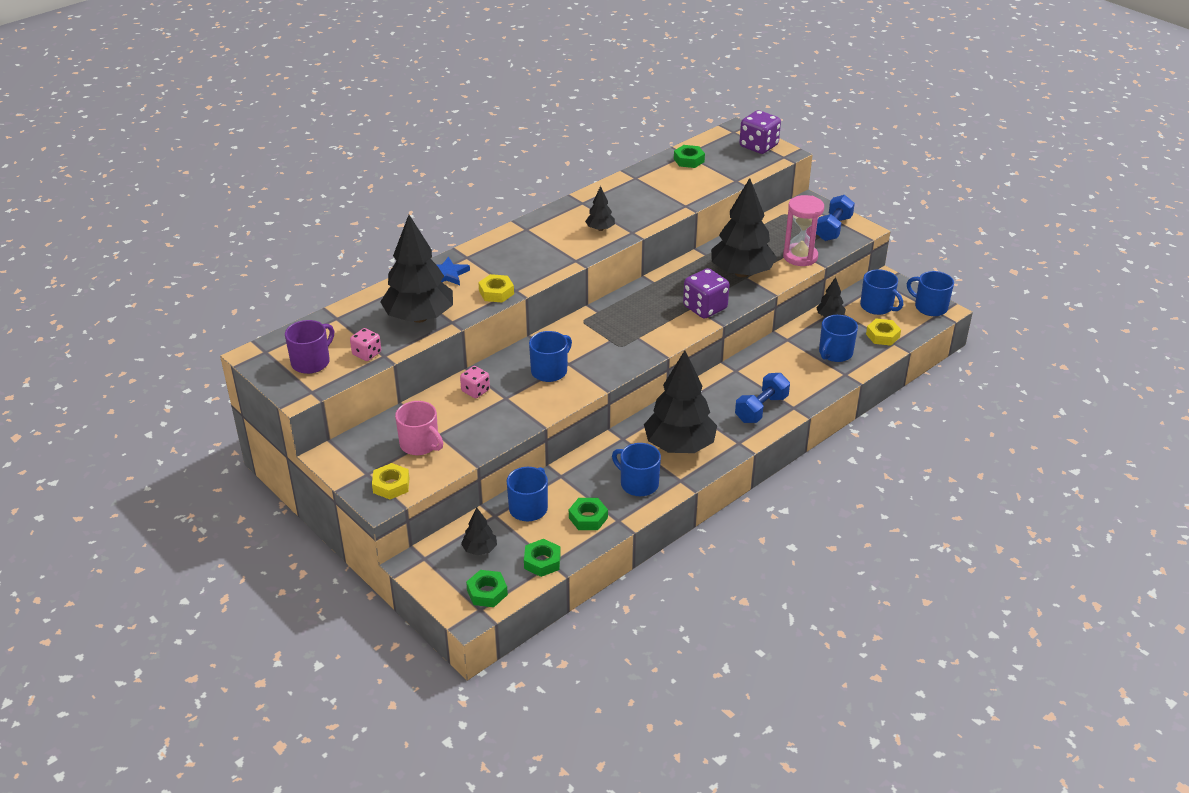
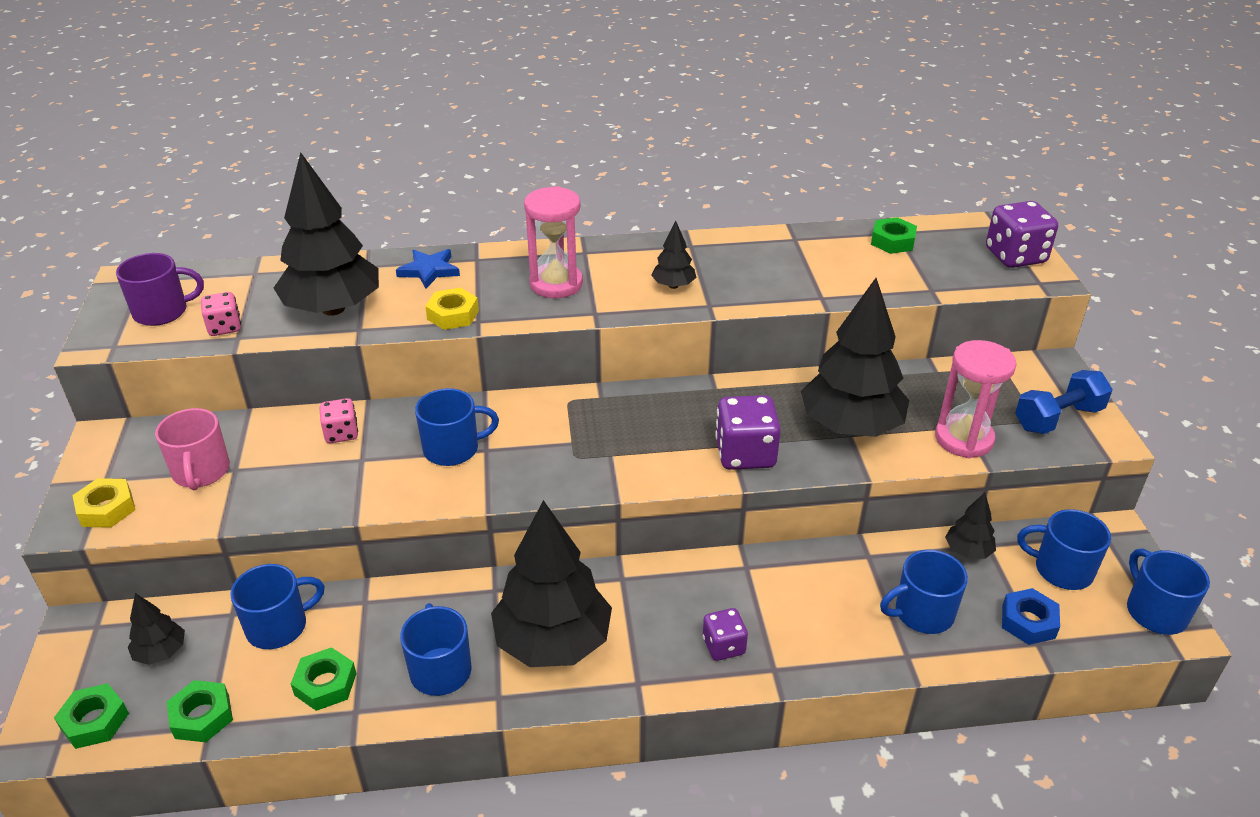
camera: 35 degrees right, 0 degrees up
(533, 253) = (556, 284): none -> pink hourglass
(761, 409) = (723, 646): blue dumbbell -> purple dice
(877, 306) = (1061, 570): blue mug -> blue mug turned 120 degrees clockwise
(882, 336) = (1028, 622): yellow nut -> blue nut

